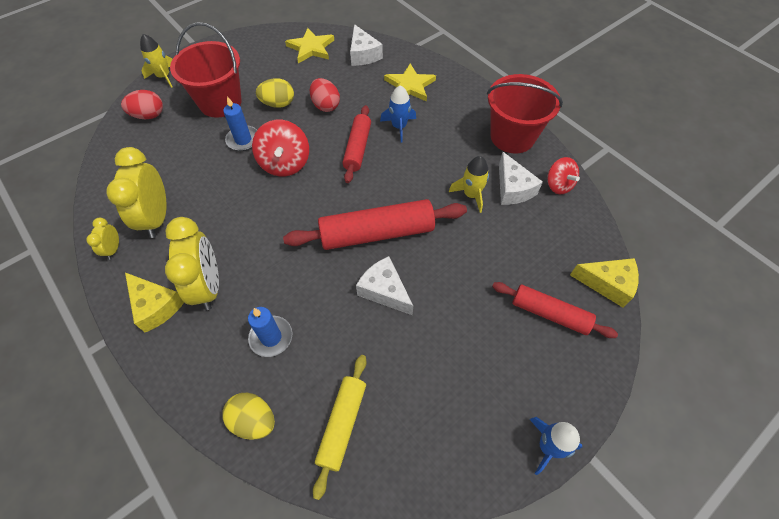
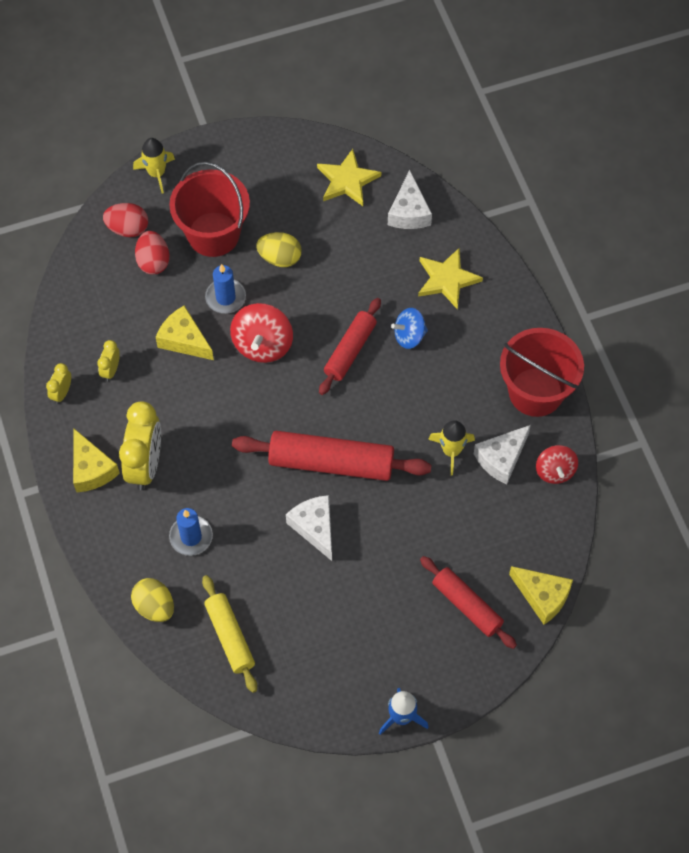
camera: 20 degrees right, 5 degrees up
(157, 218) = (111, 370): yellow clock -> yellow clock, size x0.48
(217, 178) = (184, 340): none -> yellow cheese
(325, 105) = (334, 278): red egg -> red egg (153, 261)
(342, 424) = (230, 636): yellow rolling pin -> yellow rolling pin turned 60 degrees counterclockwise
(399, 127) = (409, 336): blue rocket -> blue spinning top
(513, 188) = (501, 458): white cheese -> white cheese turned 45 degrees clockwise

